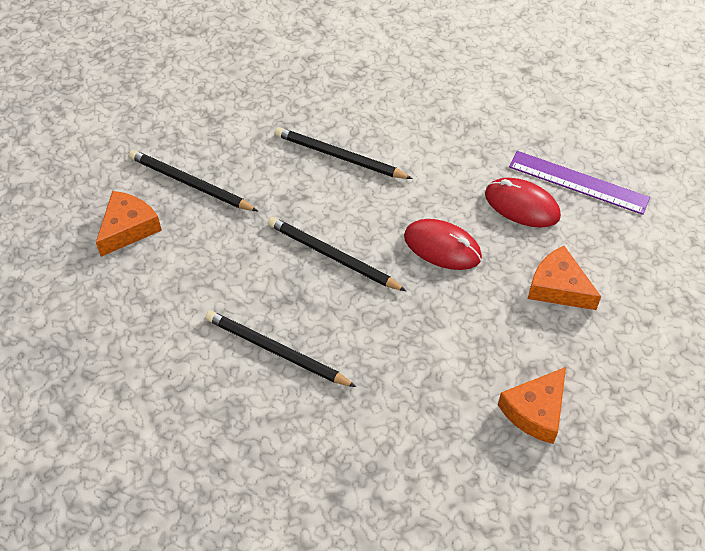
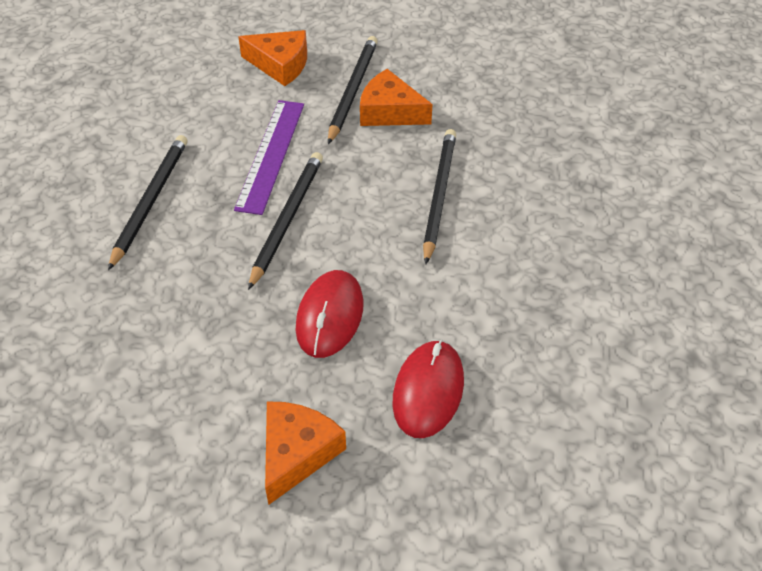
camera: 75 degrees right, 5 degrees down
(535, 411) = (96, 452): orange cheese -> orange cheese (390, 111)
(578, 182) = (498, 455): purple ruler -> purple ruler (271, 155)

